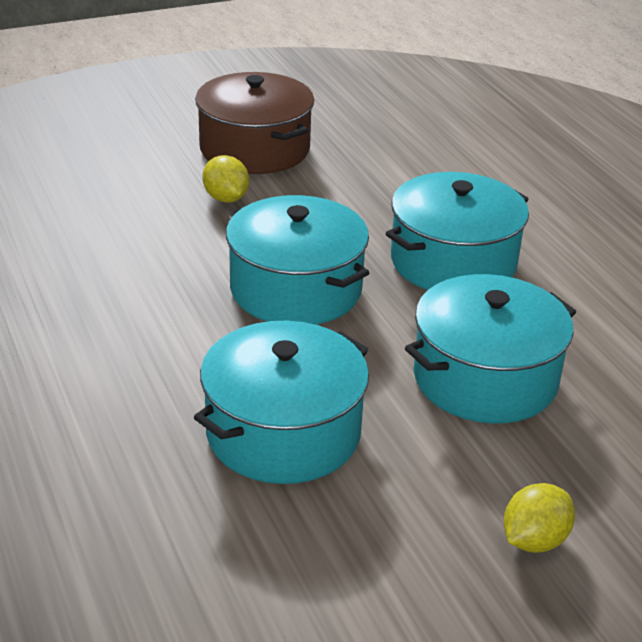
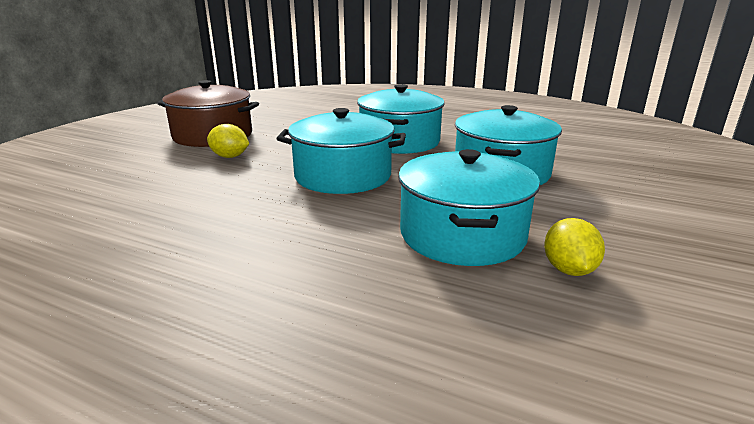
camera: 40 degrees left, 10 degrees down
(534, 540) = (656, 217): yellow lemon -> yellow lemon (568, 270)

